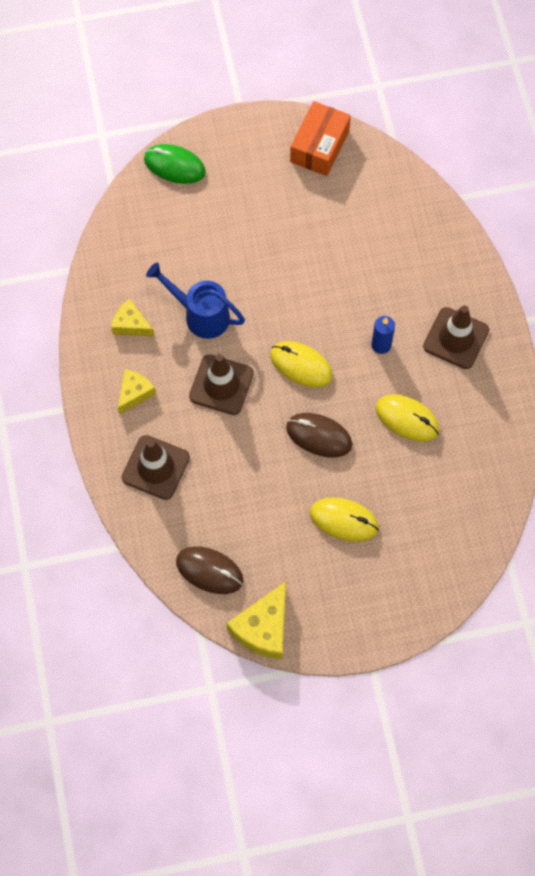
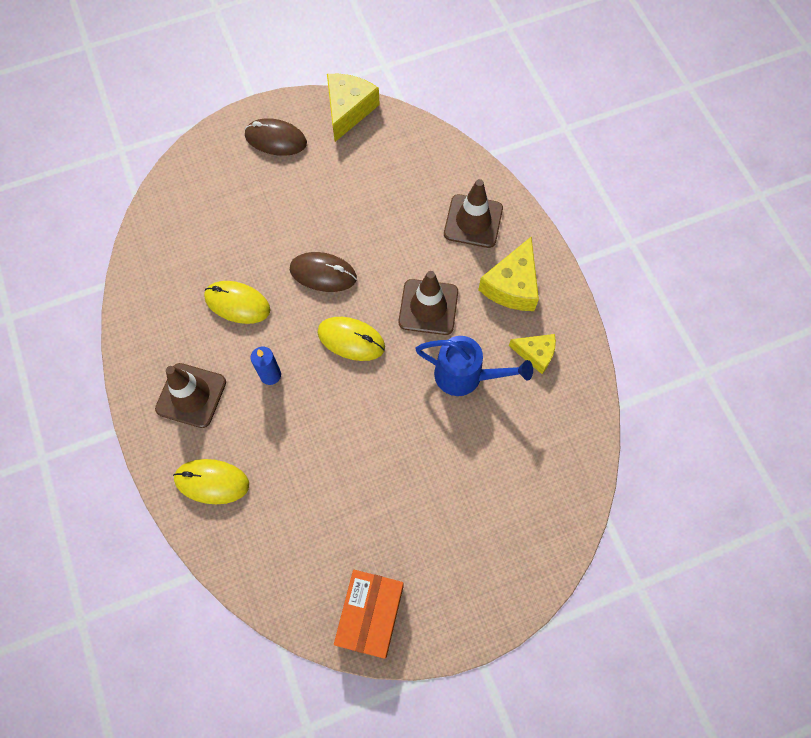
camera: 170 degrees right, 0 degrees up
(134, 393) = (512, 285): yellow cheese -> yellow cheese, size x1.62
(174, 166) = (540, 555): green mouse -> none
(209, 571) = (404, 145): brown mouse -> brown mouse (276, 139)
(344, 520) = (289, 203): yellow mouse -> yellow mouse (212, 482)

